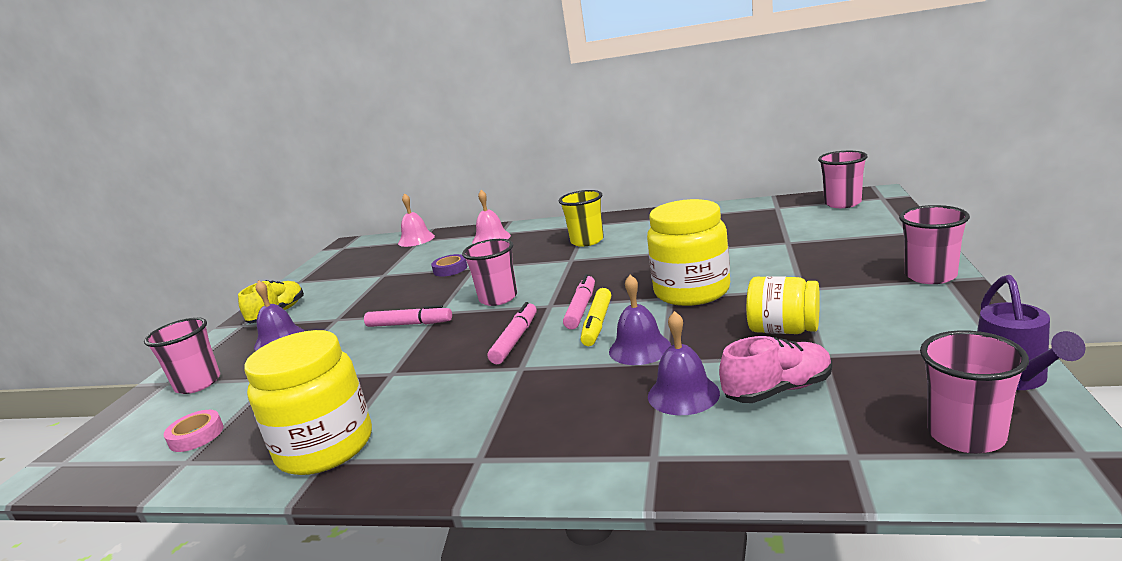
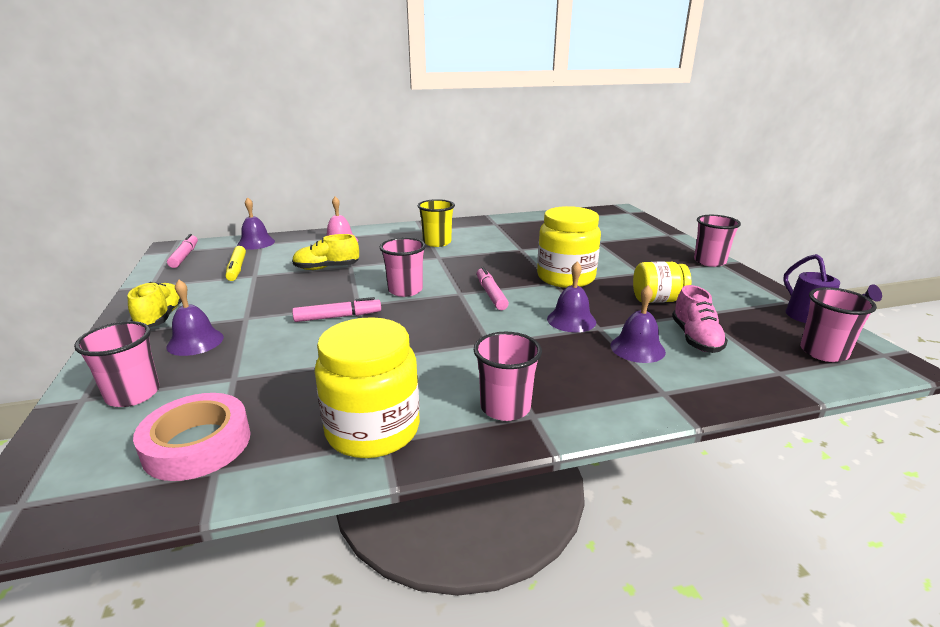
camera: 30 degrees left, 5 degrees up
(196, 435) = (197, 444): pink tape -> pink tape, size x1.80
(416, 239) = (256, 243): pink bell -> purple bell
(450, 269) = (326, 268): purple tape -> yellow shoe
(515, 340) = (460, 322): pink marker -> pink marker (184, 256)
(597, 323) = (517, 305): yellow marker -> yellow marker (237, 268)
(778, 390) = (695, 338): pink shoe -> pink shoe turned 135 degrees clockwise
(842, 203) = (607, 216): pink cup -> pink cup (505, 407)

